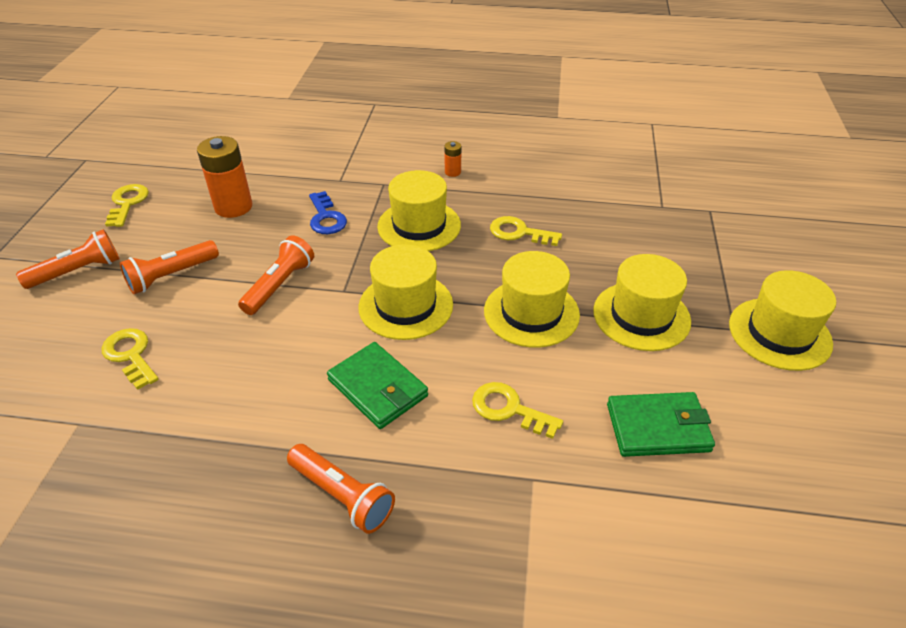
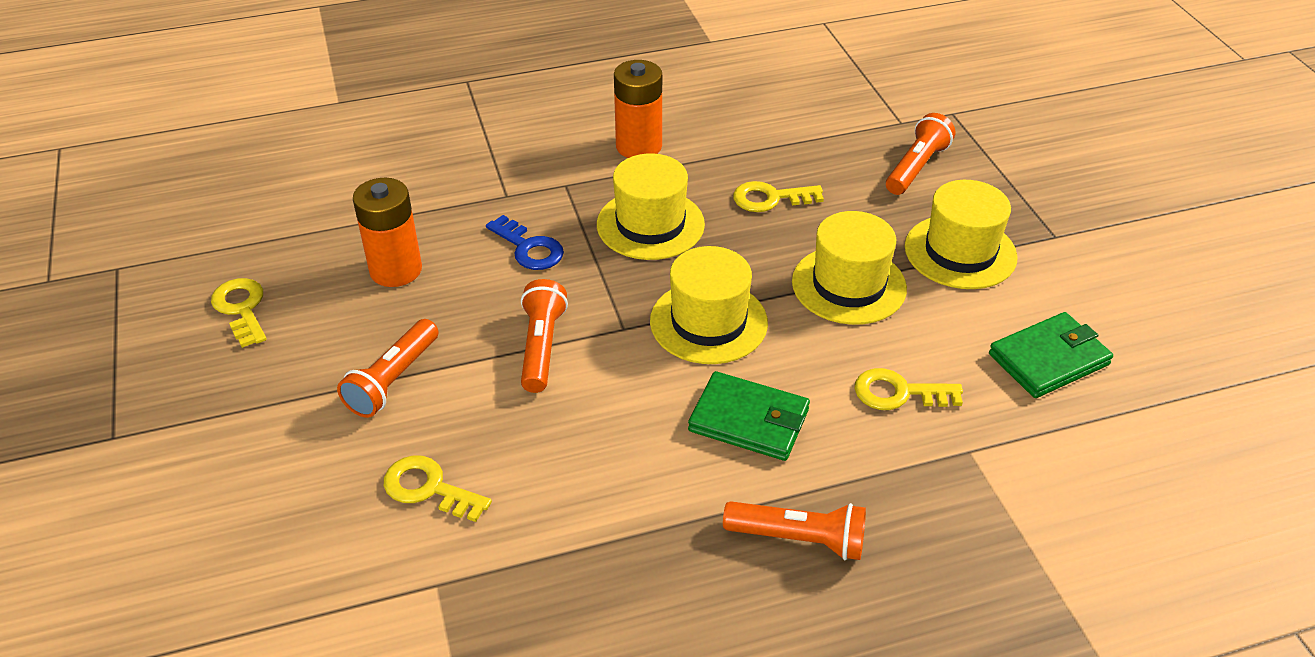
camera: 25 degrees left, 0 degrees up
(78, 271) = (258, 416): orange flashlight -> orange flashlight (916, 167)
(452, 172) = (638, 146): orange battery -> orange battery, size x2.13
(779, 333) = (1098, 227): yellow hat -> none

